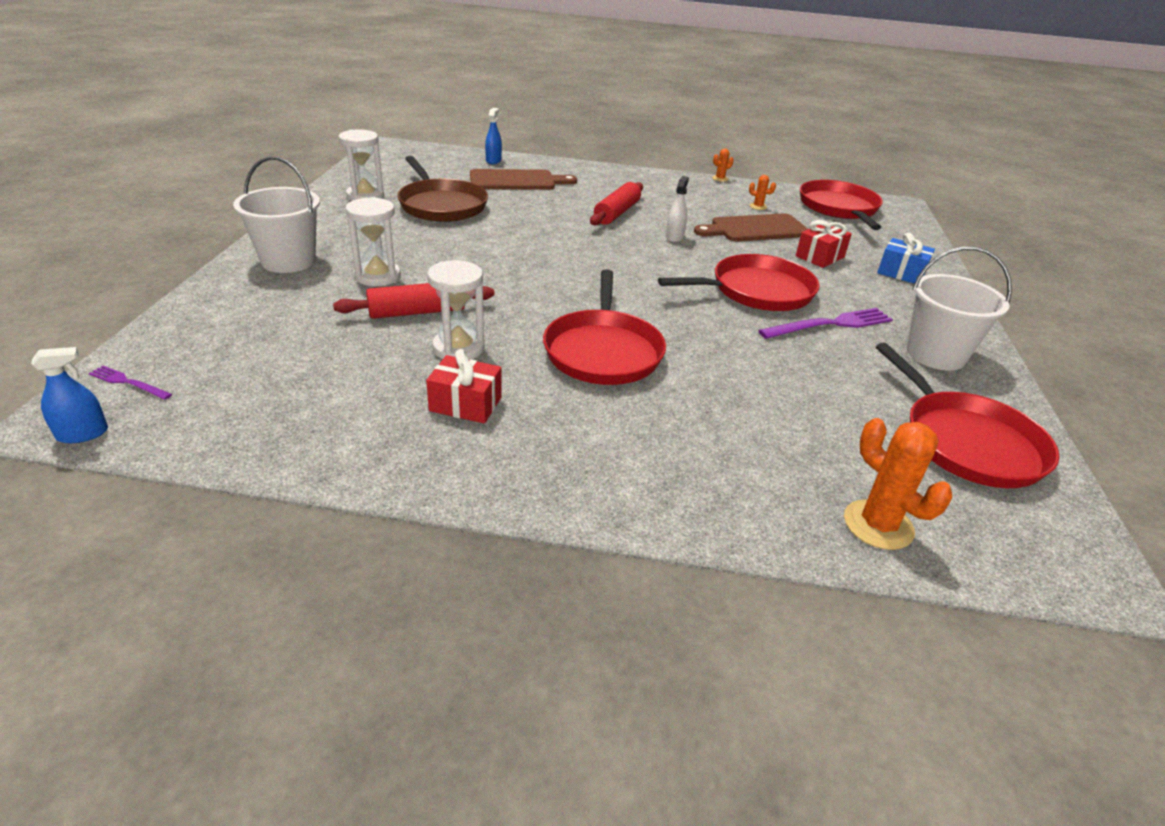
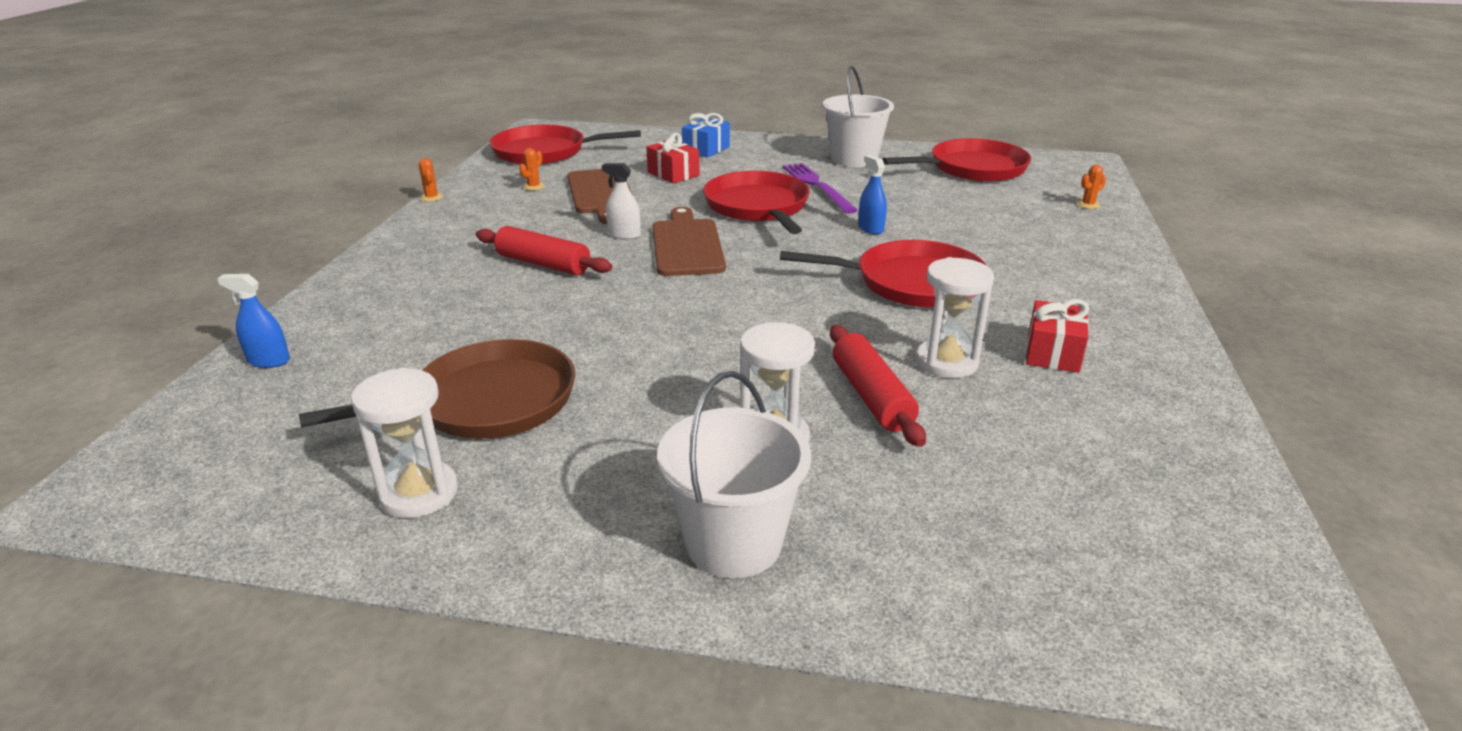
camera: 85 degrees left, 5 degrees down
(82, 434) = (1318, 636): blue spray bottle -> blue spray bottle (870, 228)
(128, 383) = (1184, 631): purple fork -> none
(516, 181) = (388, 336): brown cutting board -> brown cutting board (687, 245)
(878, 525) = (1088, 205): orange cactus -> orange cactus, size x0.49

